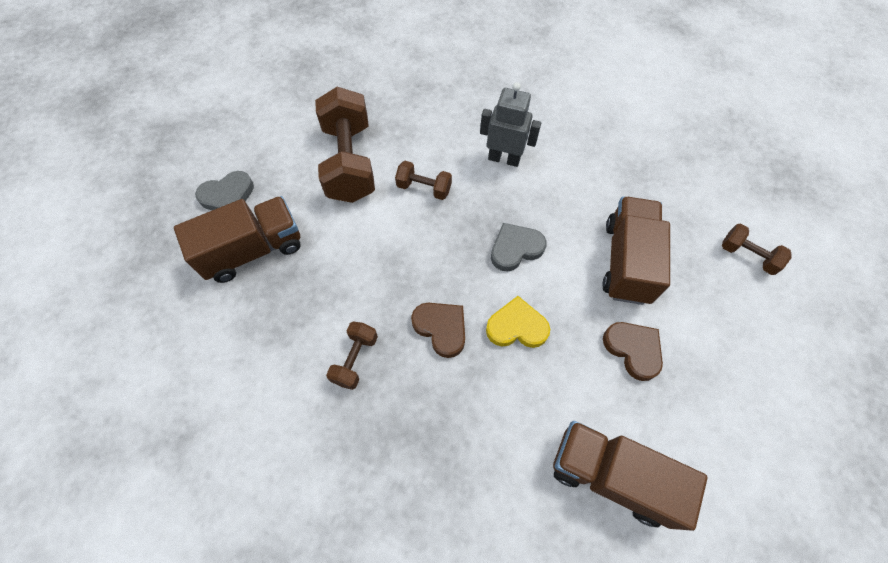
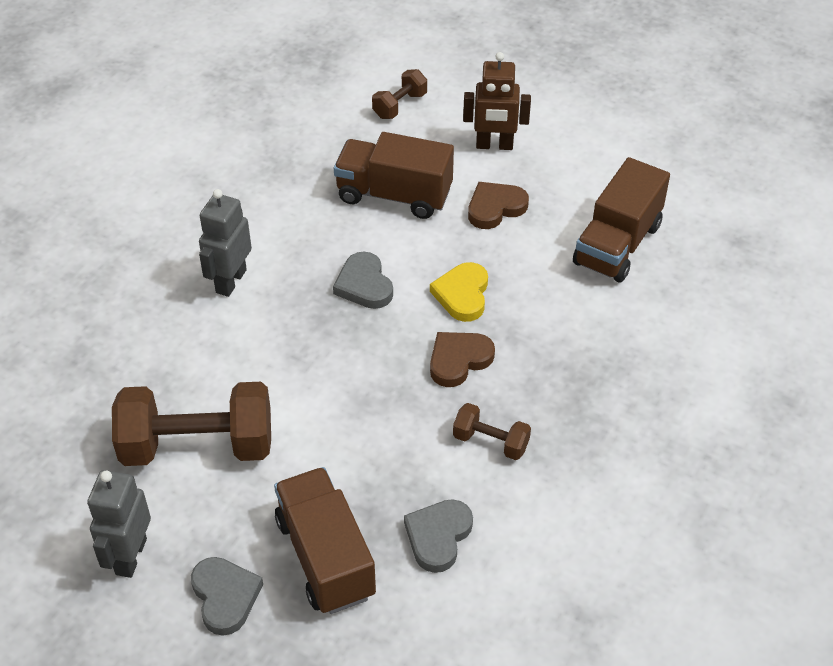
camera: 85 degrees left, 15 degrees down
(263, 141) = (130, 556): none -> grey robot
(265, 324) = (438, 536): none -> grey heart
(424, 188) = (260, 365): brown dumbbell -> none
(721, 344) = (494, 145): none -> brown robot

